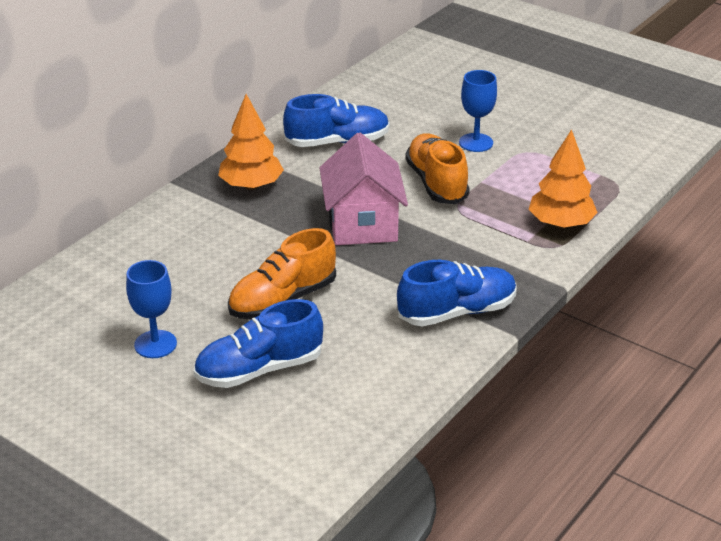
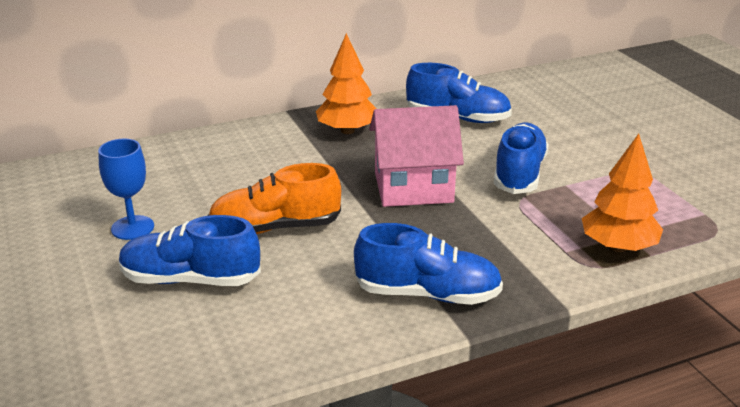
camera: 30 degrees right, 5 degrees down
(362, 224) = (413, 188): pink house -> pink house turned 60 degrees clockwise
(436, 183) = (519, 174): orange shoe -> blue shoe
(476, 143) = (591, 151): blue goblet -> none

